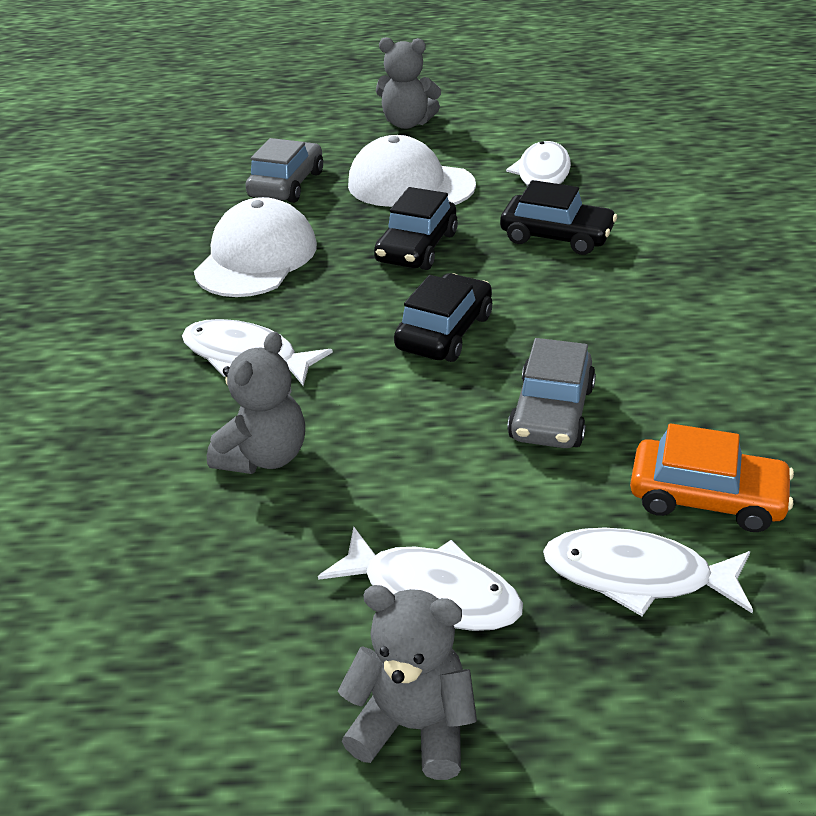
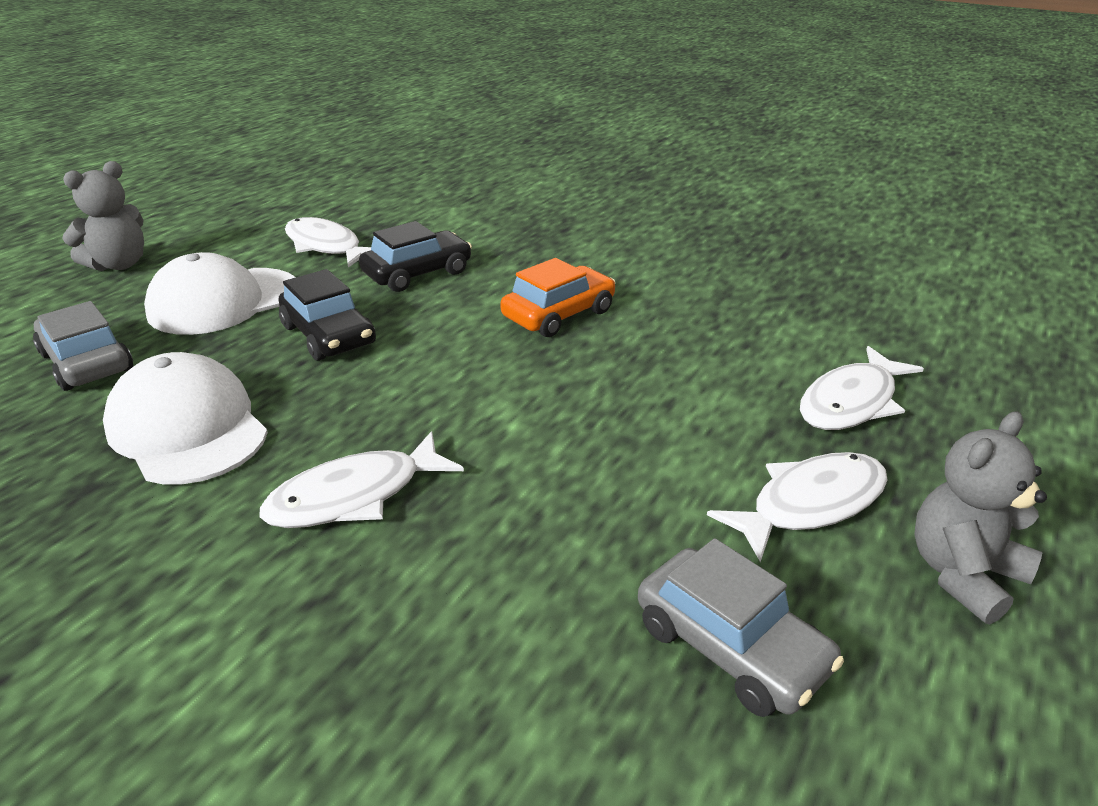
camera: 60 degrees left, 5 degrees down
(264, 456) = (537, 540): grey teddy bear -> none
(444, 332) = (473, 369): black car -> none
(552, 413) = (639, 363): grey car -> grey car (731, 647)
(706, 497) = (790, 344): orange car -> orange car (558, 314)

